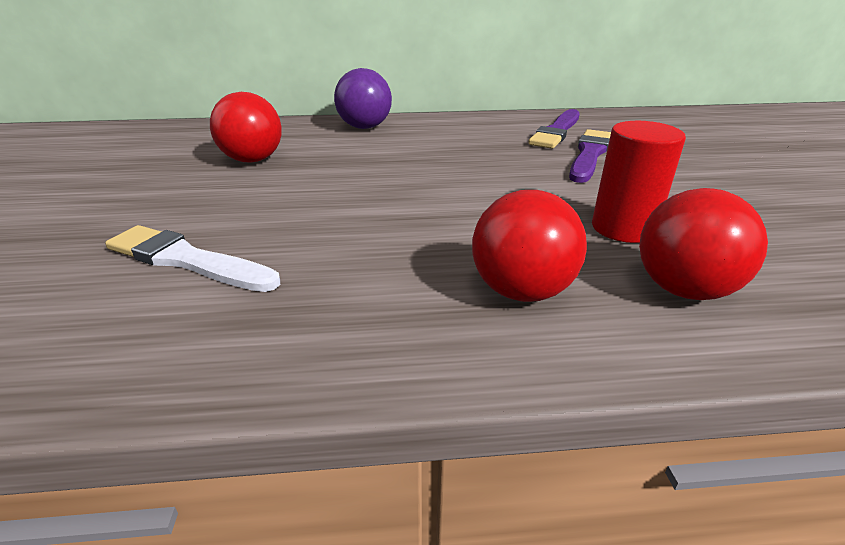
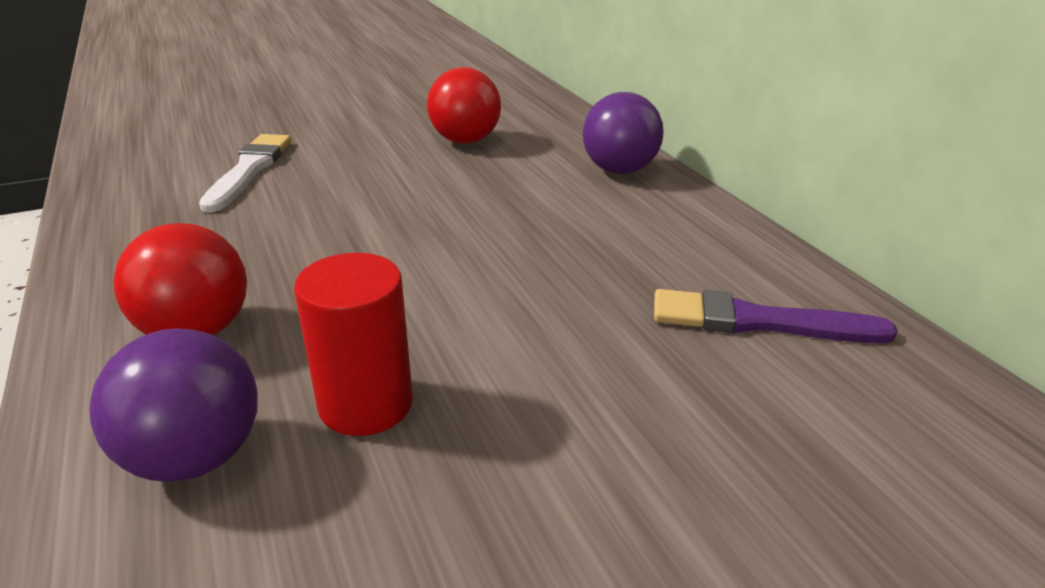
camera: 70 degrees right, 0 degrees up
(589, 155) = (659, 364): purple brush -> none
(683, 289) = (195, 456): red ball -> purple ball

